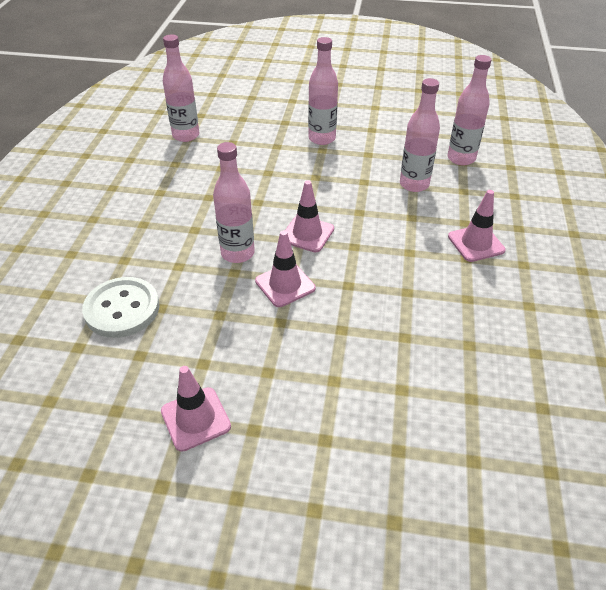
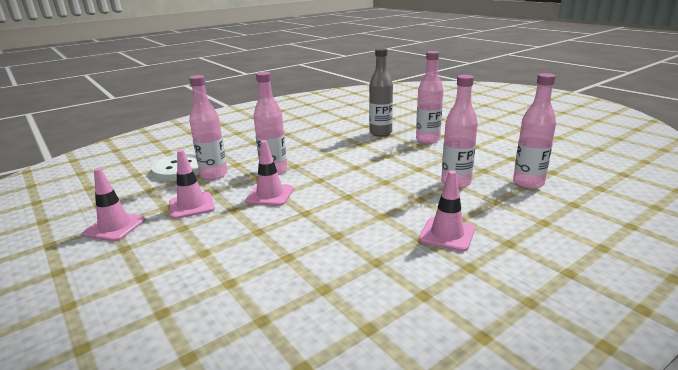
camera: 45 degrees right, 20 degrees down
(186, 135) = (345, 116): pink bottle -> pink bottle (214, 175)
(264, 147) = (380, 133): none -> grey bottle
(307, 234) = (329, 178): pink traffic cone -> pink traffic cone (191, 205)

